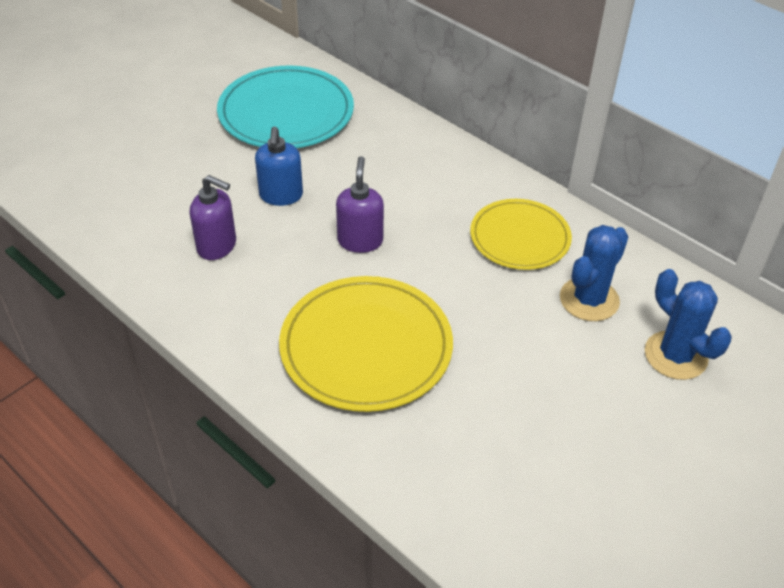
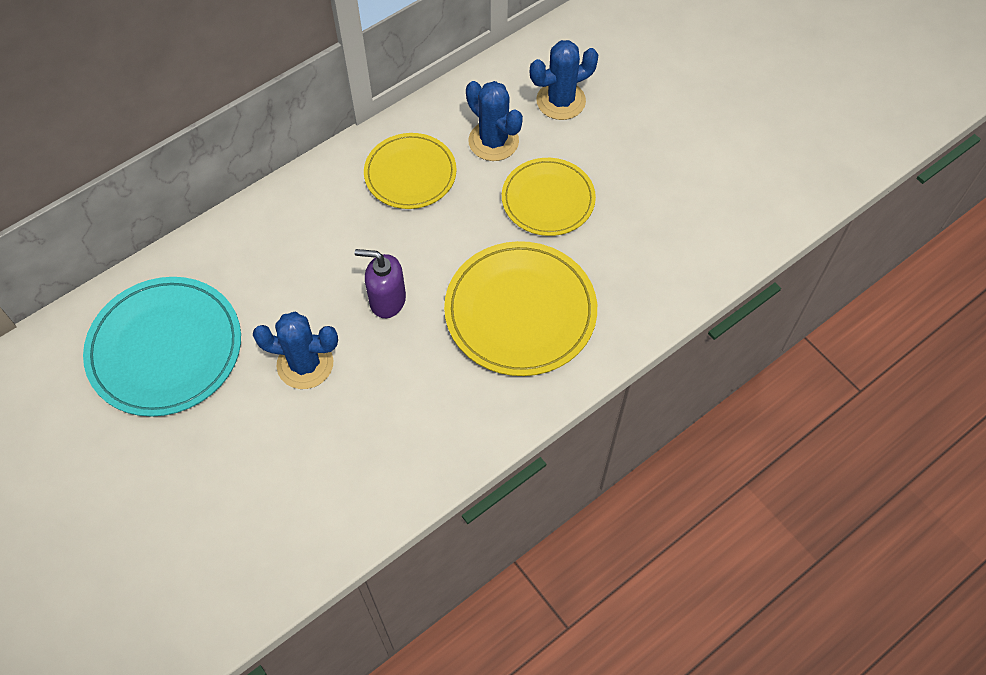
camera: 80 degrees left, 15 degrees up
(217, 246) = (367, 427): purple soap dispenser -> none
(281, 196) = (305, 364): blue soap dispenser -> blue cactus
(524, 357) = (548, 199): none -> yellow plate

